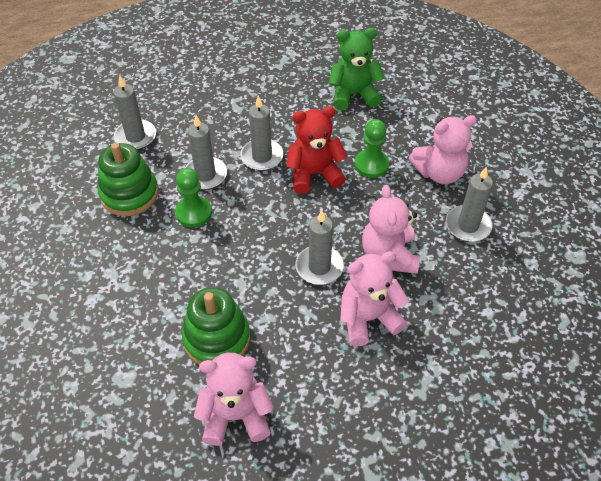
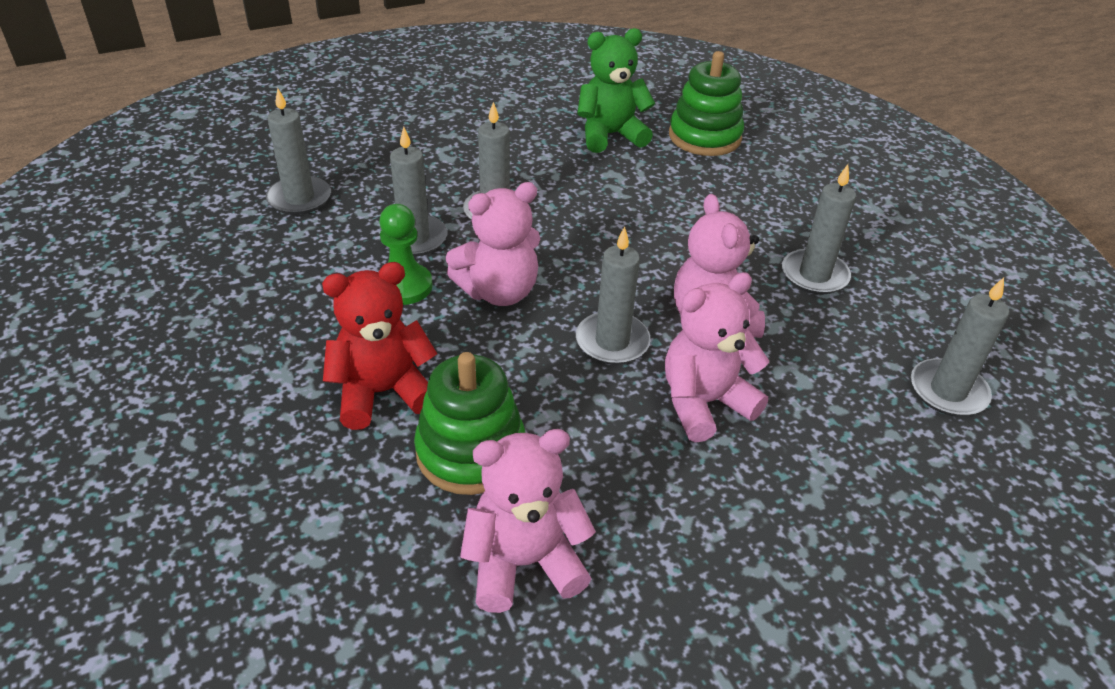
camera: 10 degrees left, 10 degrees down
(129, 194) = (299, 269): green stacking toy -> green stacking toy (704, 137)
(314, 174) = (577, 228): red teddy bear -> red teddy bear (382, 392)
(371, 165) = (656, 212): green pawn -> none
(439, 172) = (754, 216): pink teddy bear -> pink teddy bear (499, 291)
(532, 325) = (948, 391): none -> grey candle

